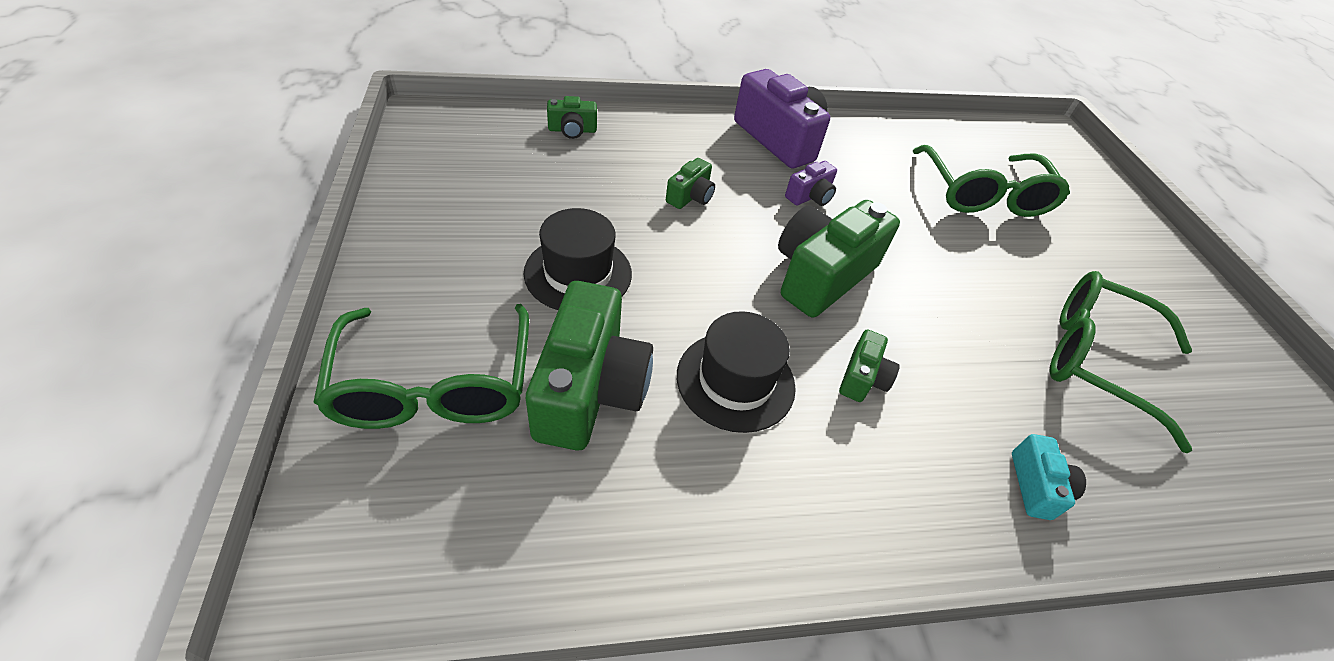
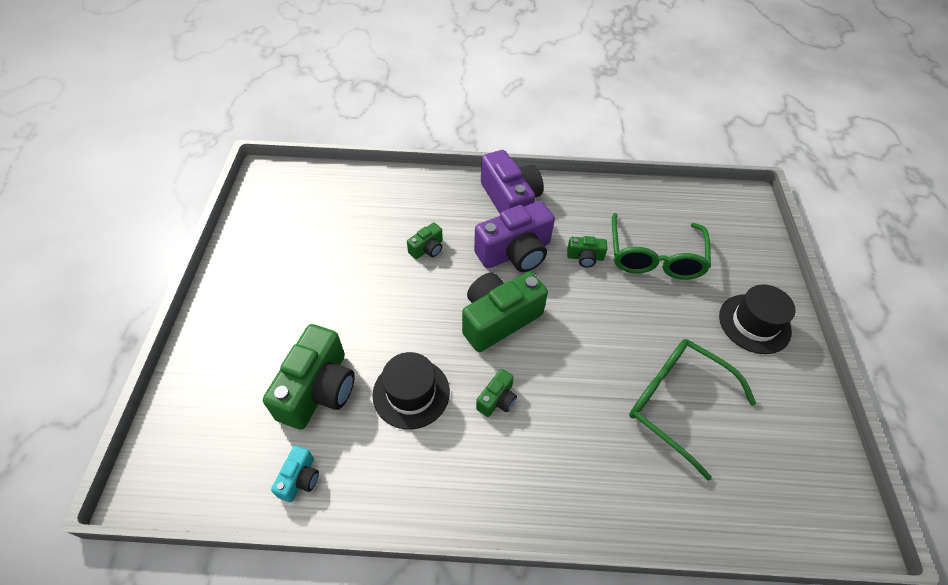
camera: 15 degrees right, 5 degrees up
(435, 385) = (229, 377): green glasses -> none
(572, 130) = (361, 188): green camera -> green camera (585, 257)
(578, 273) = (333, 306): black hat -> black hat (754, 323)
(810, 196) = (515, 252): purple camera -> purple camera, size x2.07
(1036, 486) = (585, 489): turquoise camera -> turquoise camera (300, 479)

